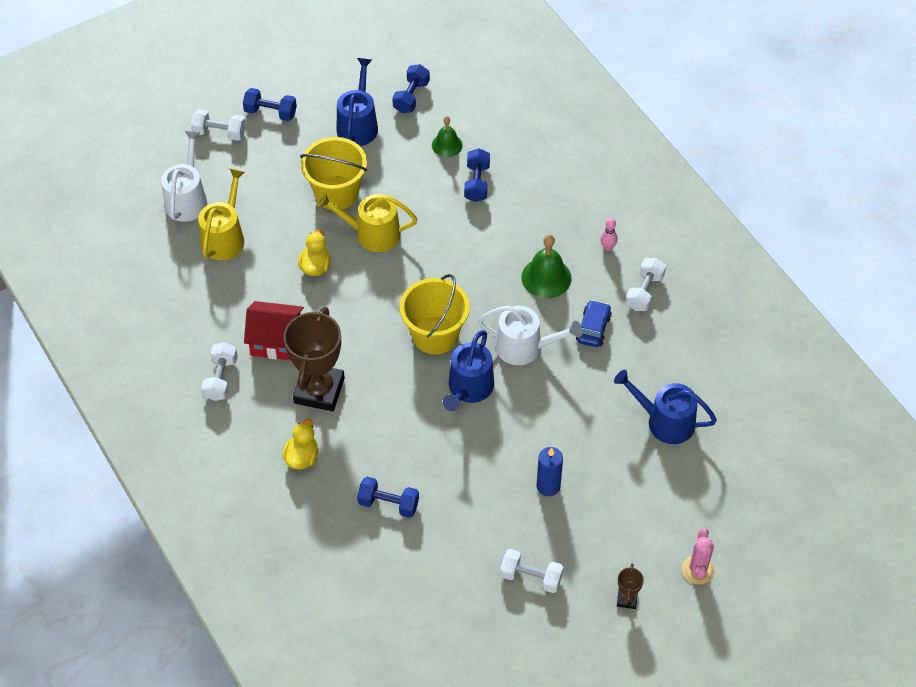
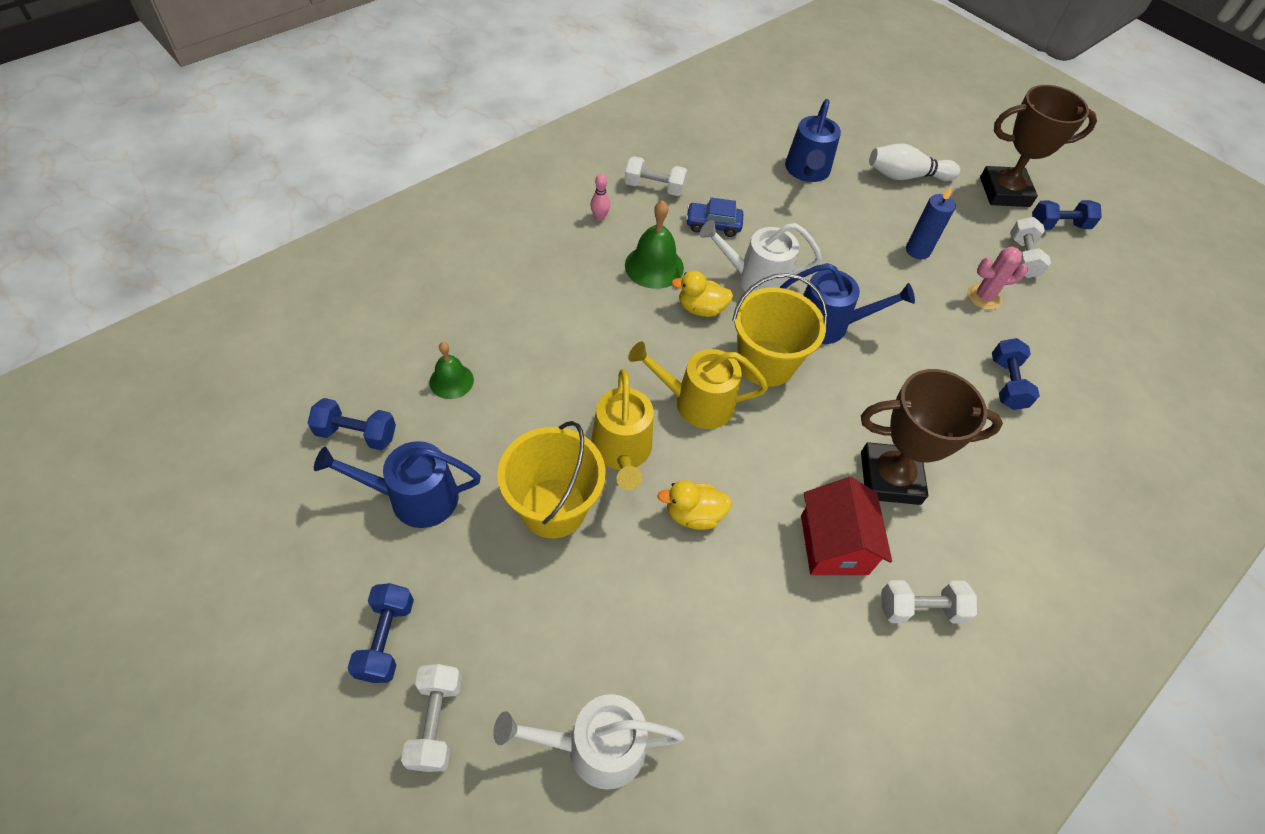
camera: 105 degrees left, 0 degrees up
(225, 237) = (666, 660): yellow watering can -> yellow watering can (696, 402)
(302, 457) = (991, 482): yellow duck -> yellow duck (701, 309)
(477, 183) = (517, 342): blue dumbbell -> blue dumbbell (1058, 226)
(524, 347) = (756, 279): white watering can -> white watering can turned 90 degrees counterclockwise
(627, 599) = (1004, 192): brown trophy -> brown trophy, size x2.33
(654, 510) = (906, 176): none -> white bowling pin
(698, 570) = (950, 149): pink cactus -> pink cactus (983, 297)

